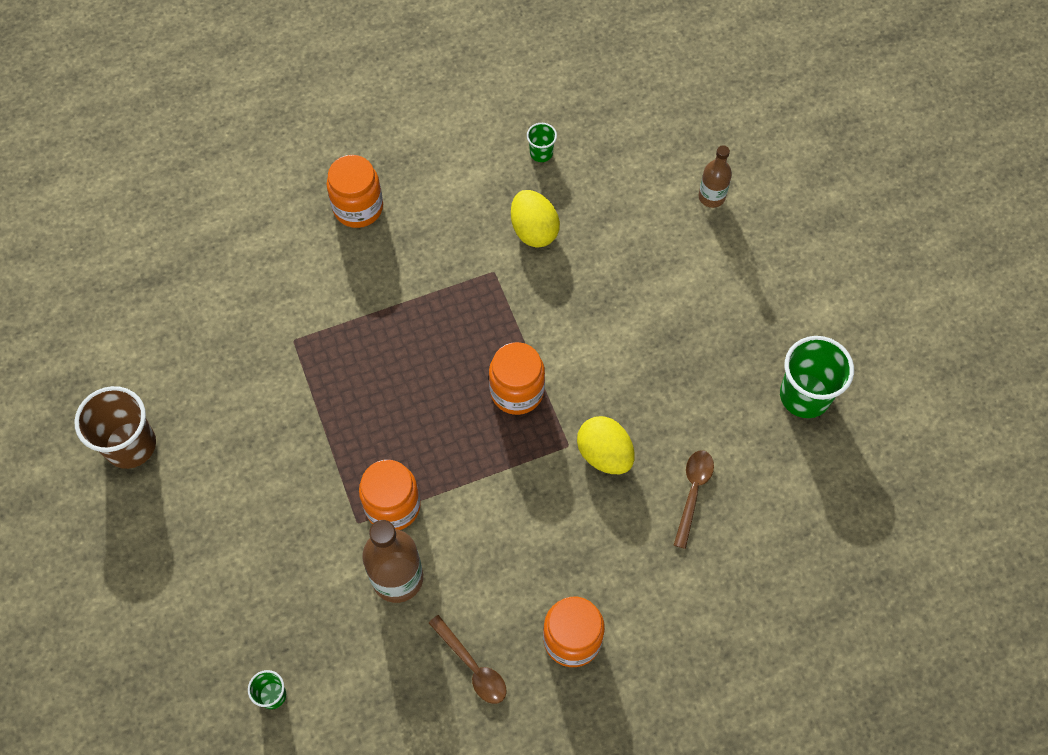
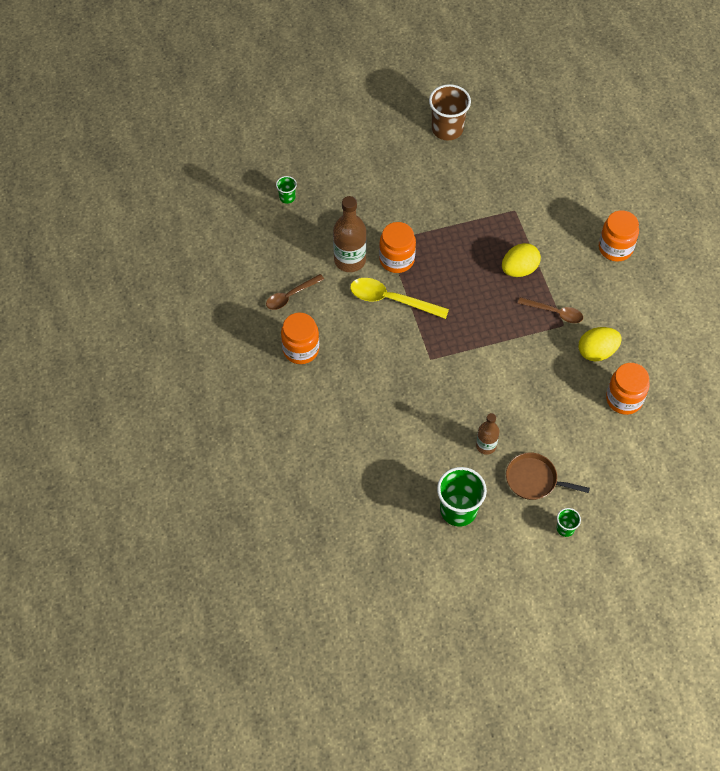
camera: 95 degrees right, 5 degrees down
(468, 508) = (391, 300): none -> yellow spoon
(517, 391) = (471, 332): orange jar -> orange jar (624, 399)
(541, 153) = (663, 361): green cup -> green cup (565, 528)
(604, 454) = (422, 379): yellow egg -> yellow egg (519, 269)
(693, 493) = (391, 429): brown spoon -> brown spoon (555, 312)
(711, 197) = (626, 471): brown bottle -> brown bottle (486, 446)
(742, 303) = (534, 479): none -> brown pan

